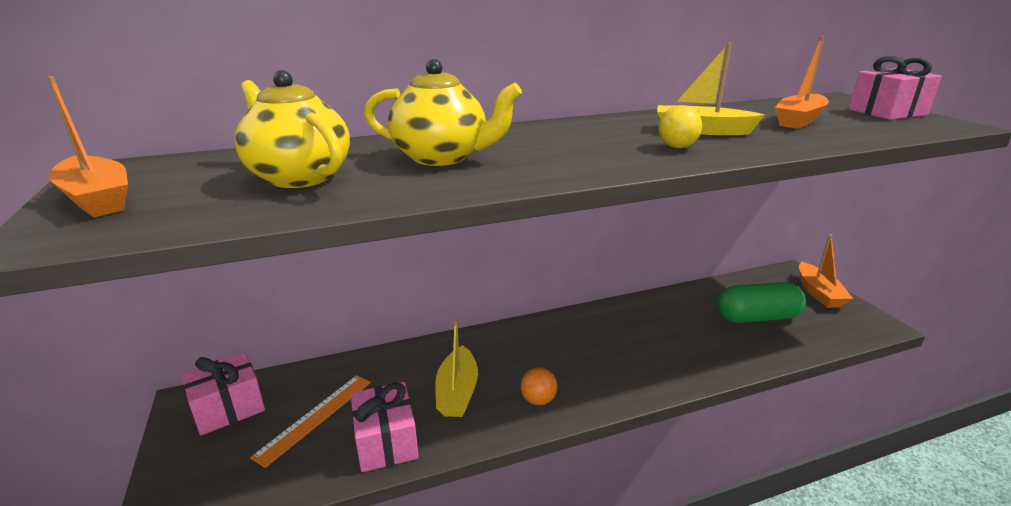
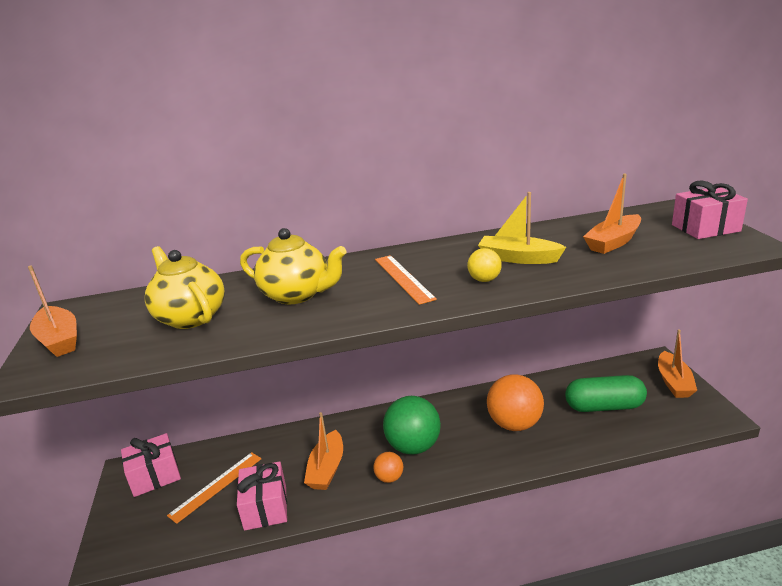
camera: 10 degrees right, 0 degrees up
(457, 392) = (327, 469): yellow boat -> orange boat
(557, 363) = (413, 446): none -> green ball
(574, 145) = (403, 278): none -> orange ruler
(666, 337) = (514, 424): none -> orange ball

